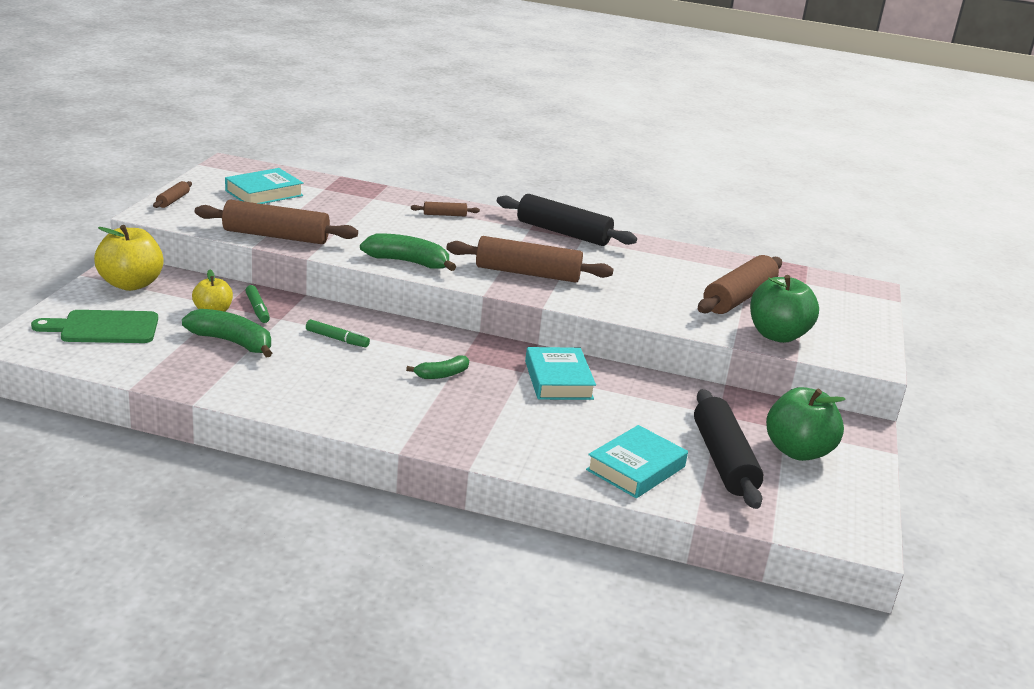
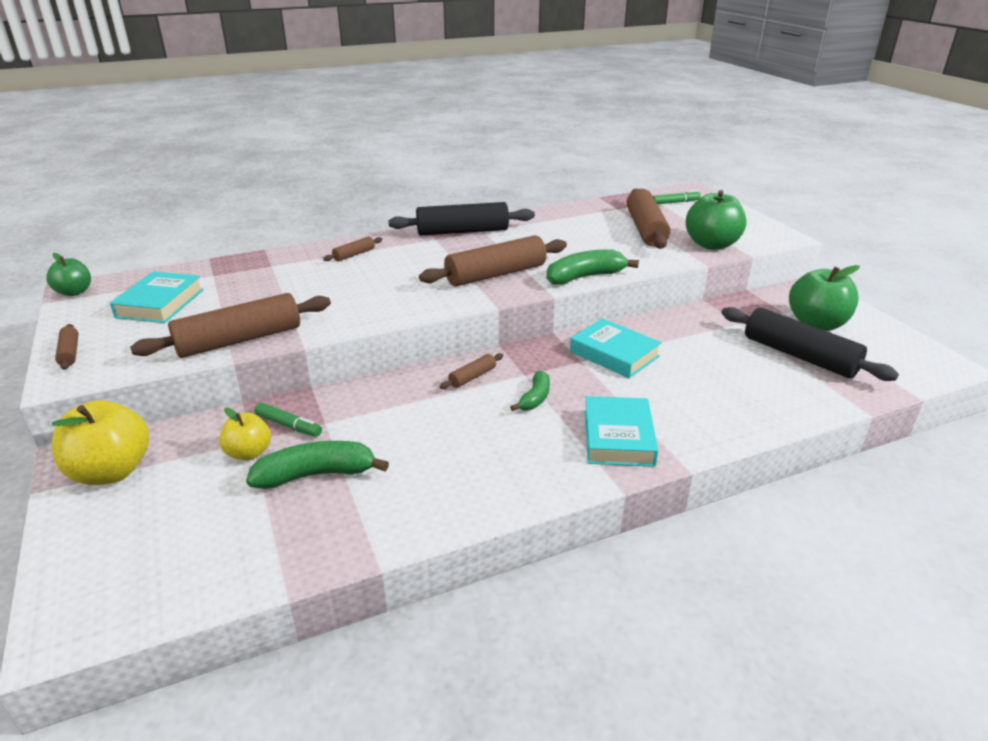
camera: 35 degrees left, 5 degrees up
(104, 328) = (152, 542): green cutting board -> none
(225, 165) = (74, 292): none -> green apple
(337, 339) = (405, 414): green marker -> green marker (675, 202)
(408, 262) = (395, 308): green banana -> green banana (585, 277)
(421, 341) = (472, 377): none -> brown rolling pin
(636, 468) = (773, 395): turquoise book -> turquoise book (618, 437)

